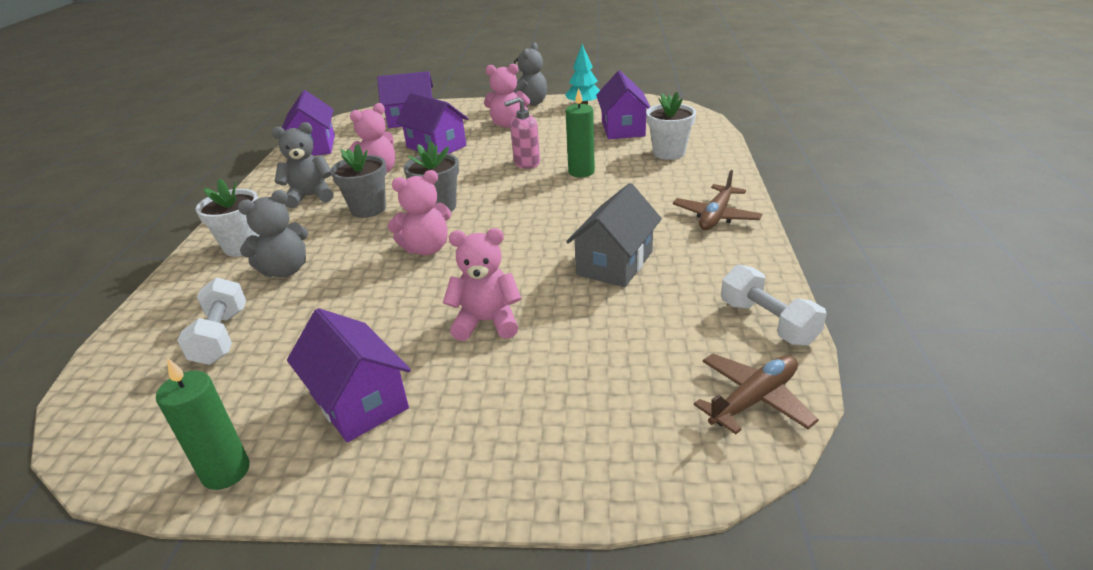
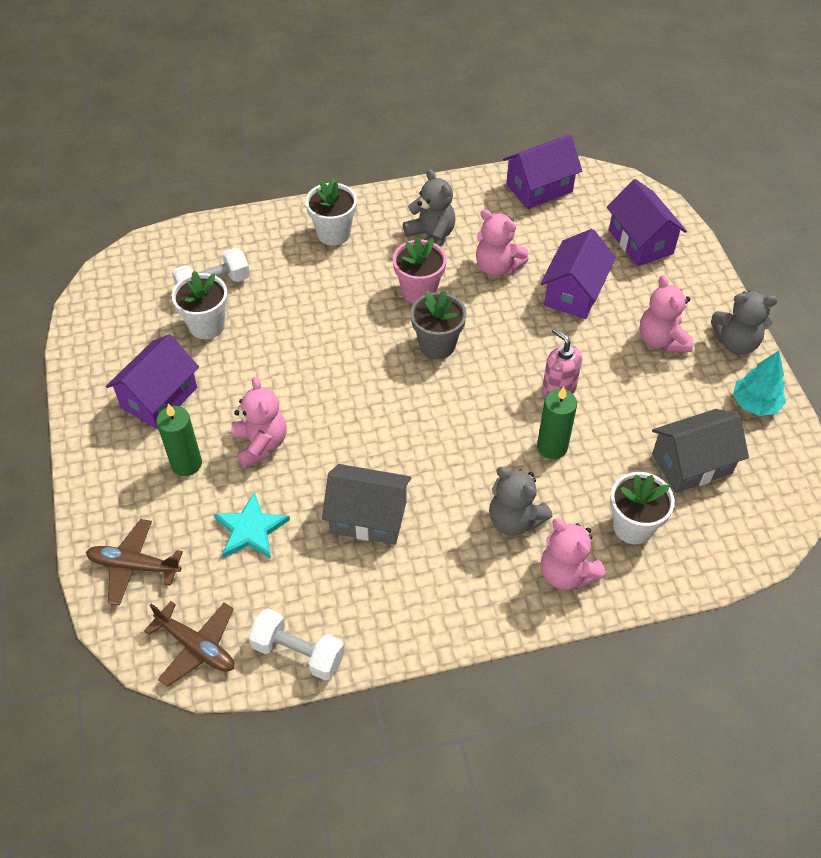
camera: 70 degrees right, 20 degrees up
(226, 471) = (90, 357): green candle -> green candle (186, 463)
(279, 348) = (207, 325): none -> white flower pot
(285, 270) = (304, 280): grey teddy bear -> grey teddy bear (515, 520)
(368, 209) = (419, 291): grey flower pot -> pink flower pot
(426, 248) = (360, 363): pink teddy bear -> pink teddy bear (567, 573)
(600, 340) = (251, 529): none -> turquoise star
(623, 128) = (691, 464): purple house -> grey house
(716, 216) = (482, 594): brown plane -> brown plane (134, 566)
(767, 322) = (298, 652): white dumbbell -> white dumbbell turned 75 degrees clockwise

